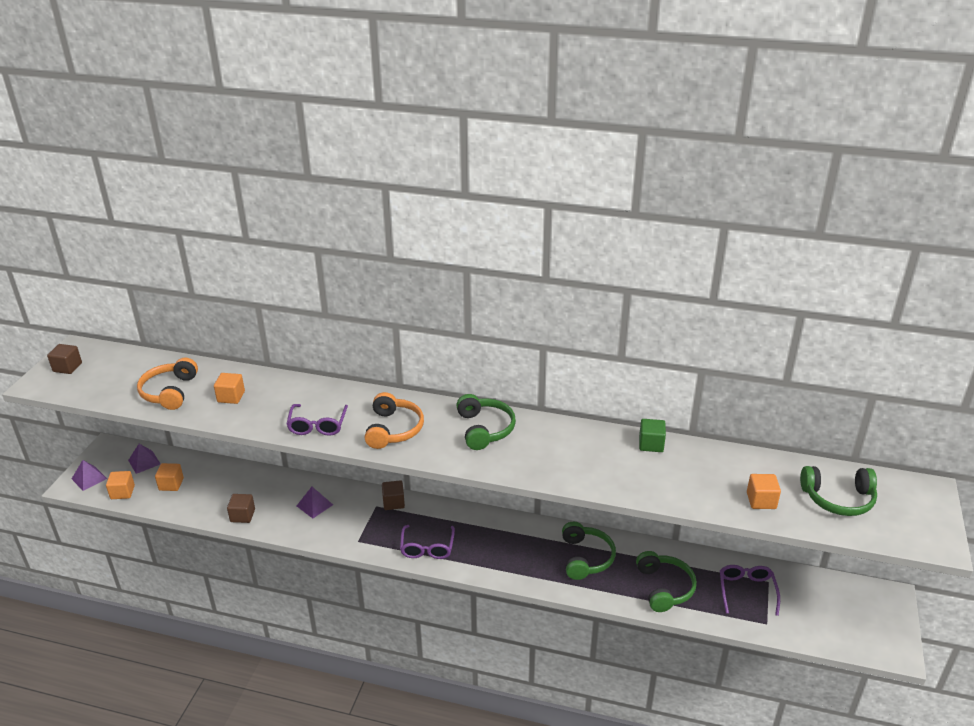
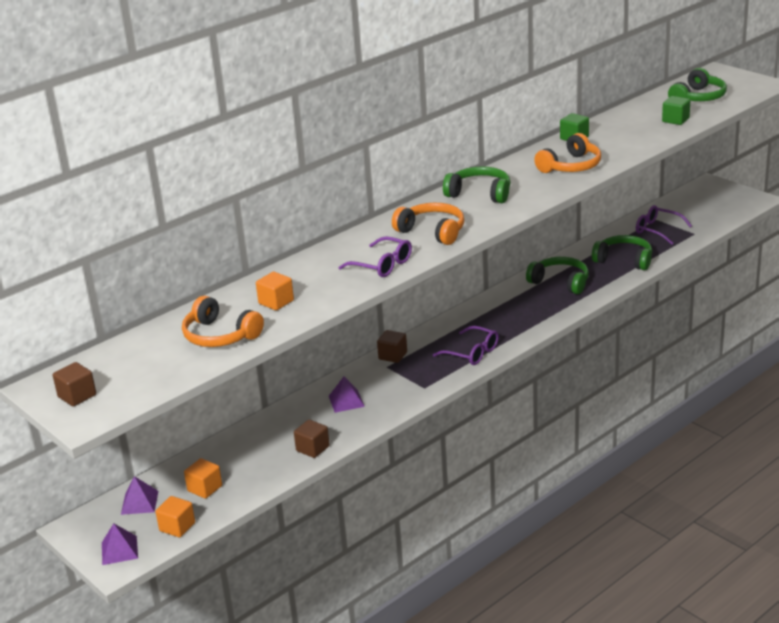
camera: 55 degrees left, 5 degrees down
(585, 464) = (571, 166): none -> orange headphones
(761, 500) = (675, 120): orange cube -> green cube

